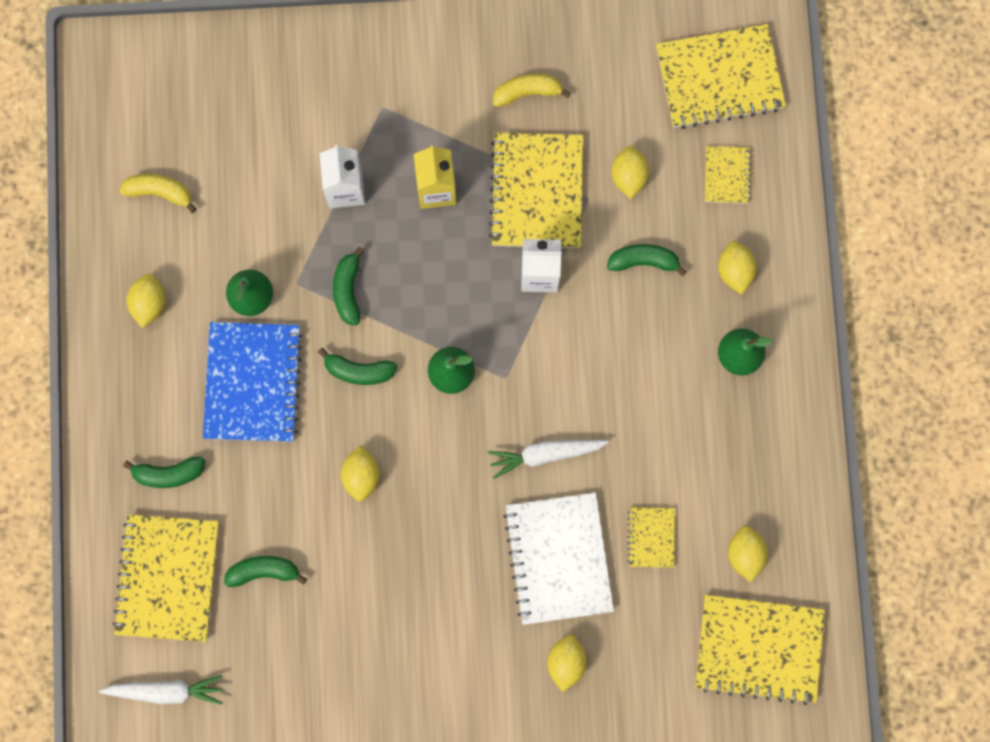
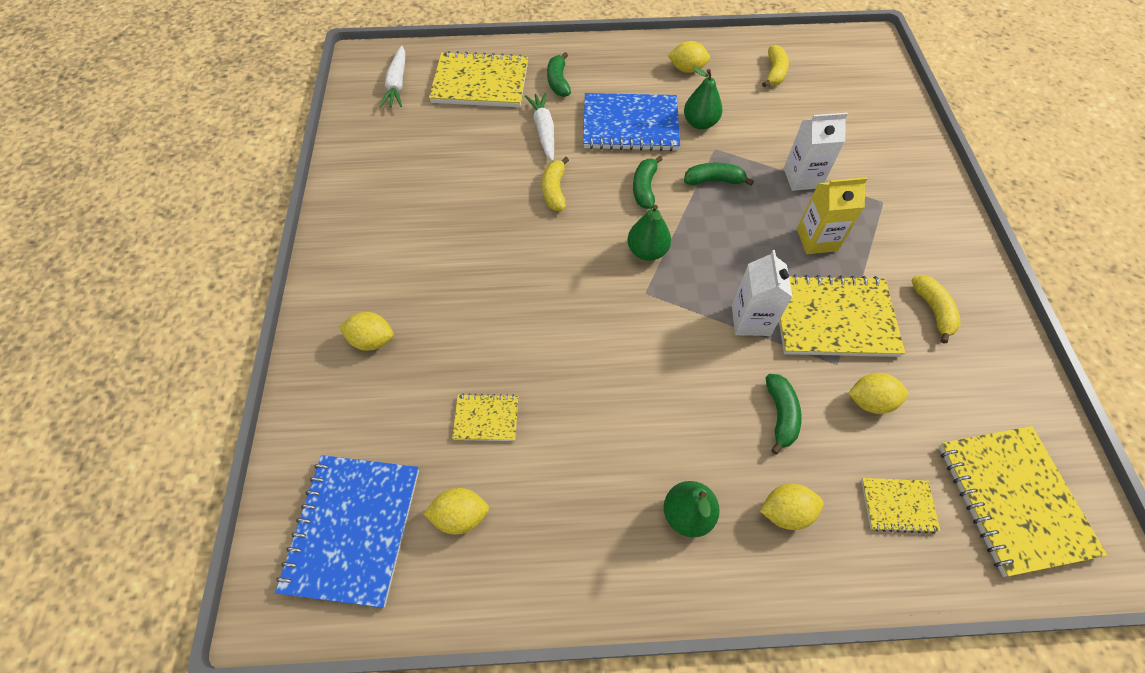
camera: 90 degrees right, 20 degrees down
(263, 571) = (480, 133): green banana -> none
(361, 476) = (554, 191): yellow lemon -> yellow banana
(545, 454) = (573, 324): white carrot -> white carrot (544, 130)
(558, 558) = (472, 335): white notebook -> none
(758, 648) = (353, 529): yellow notebook -> blue notebook

